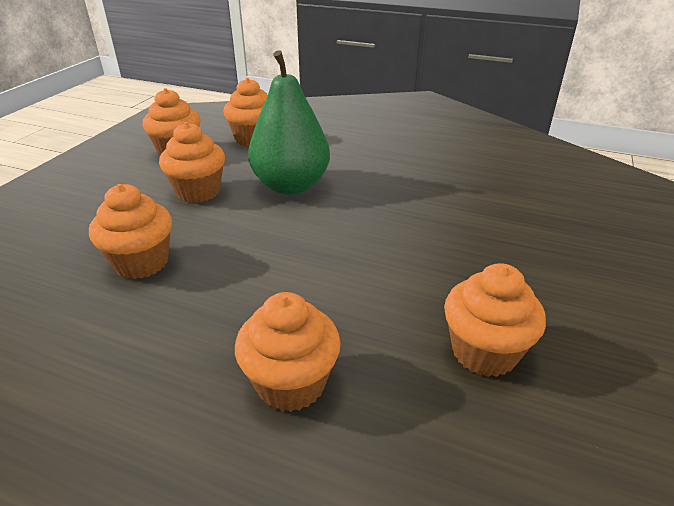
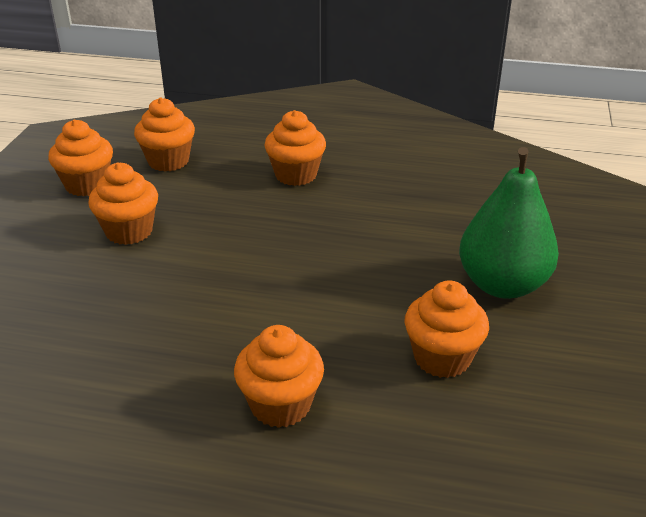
camera: 10 degrees left, 0 degrees up
(141, 262) = (99, 314): orange cupcake -> orange cupcake (296, 175)
(291, 186) = (227, 215): green pear -> green pear (502, 285)

